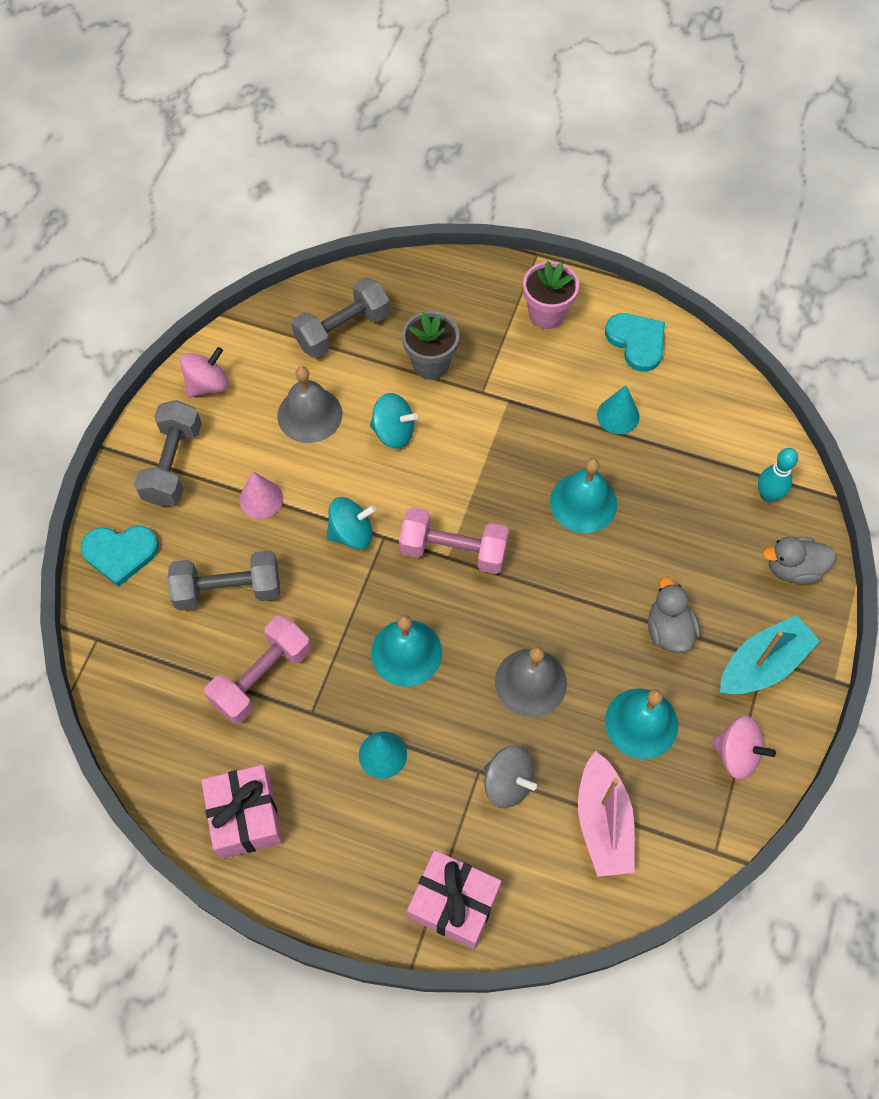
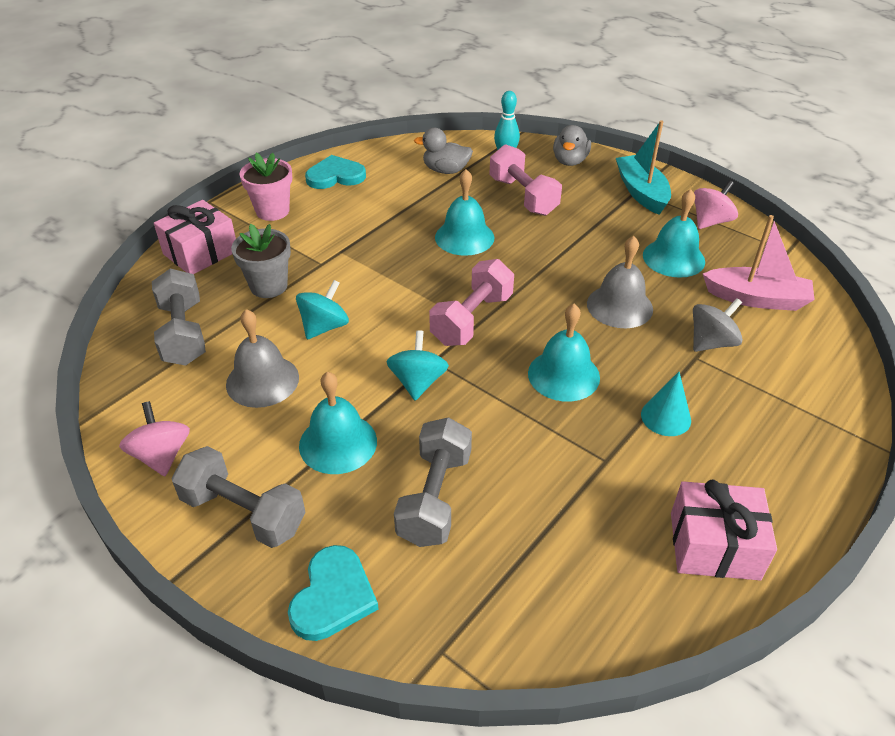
camera: 70 degrees left, 20 degrees down
(261, 499) = (338, 443): pink cone -> turquoise bell
(262, 677) = (552, 492): pink dumbbell -> pink dumbbell (523, 196)
(453, 903) = (823, 405): pink gift -> pink gift (201, 252)
(618, 415) = (395, 201): turquoise cone -> none
(668, 630) = (598, 225): grey duck -> grey duck (445, 170)

